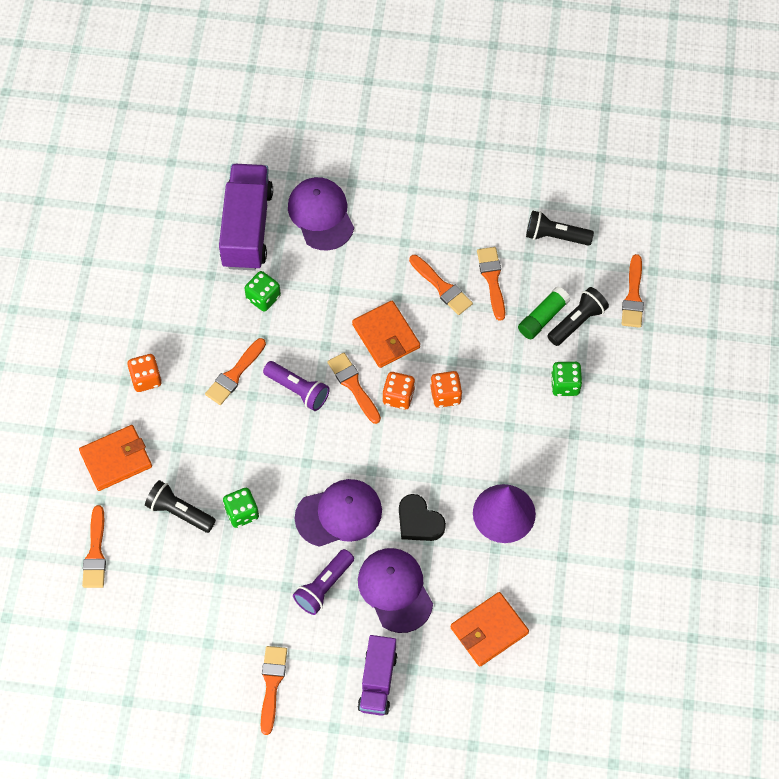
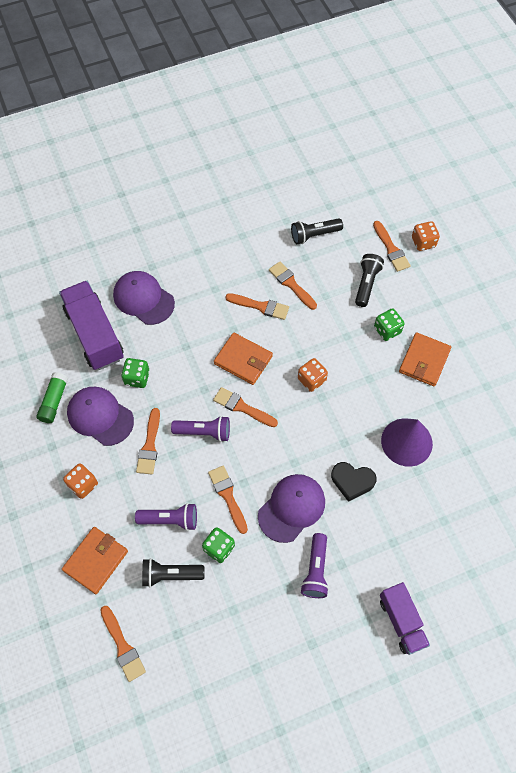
camera: 30 degrees left, 0 degrees up
(210, 459) = (170, 520): none -> purple flashlight
(272, 684) = (325, 672): orange brush -> orange brush (228, 496)
(395, 590) = (368, 542): purple cap -> purple cap (100, 416)
(398, 396) = (279, 398): orange dice -> orange dice (423, 242)
(489, 630) = (453, 534): orange wallet -> orange wallet (424, 361)
(543, 317) = (342, 292): green glue stick -> green glue stick (54, 401)

